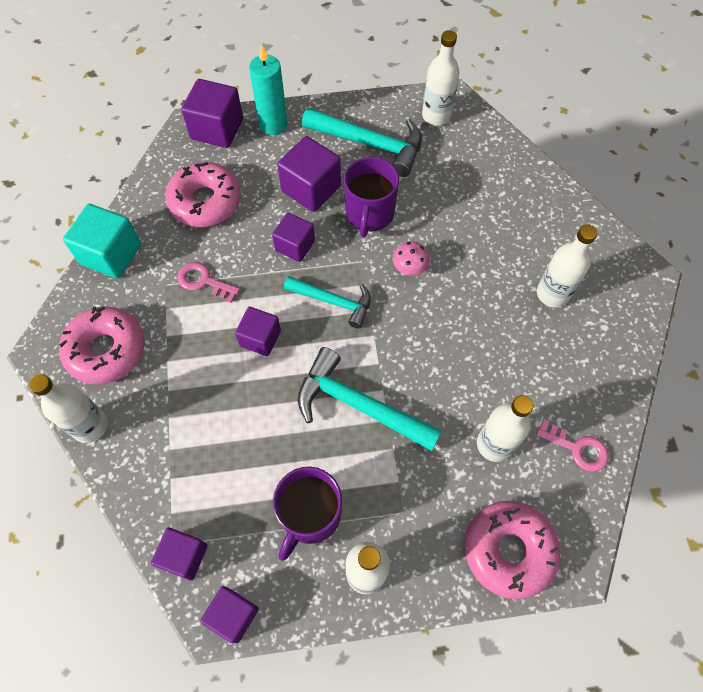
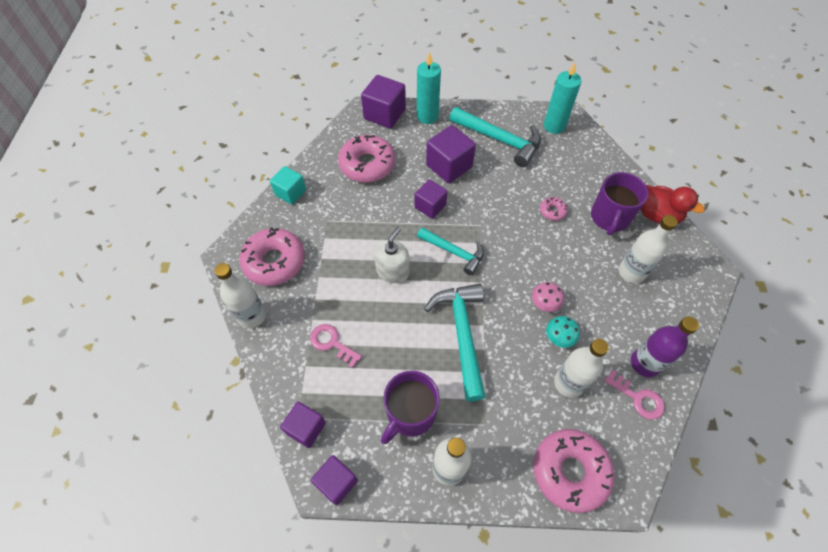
camera: 10 degrees right, 5 degrees down
(111, 254) = (290, 193): turquoise cube -> turquoise cube, size x0.66
(203, 281) = (356, 222): pink key -> pink key (332, 343)
(260, 338) = (392, 271): purple cube -> white soap dispenser
(358, 405) = (462, 334): turquoise hammer -> turquoise hammer turned 45 degrees clockwise
(369, 214) = (491, 191): purple mug -> purple mug (609, 218)
(410, 267) = (518, 235): pink mushroom -> pink mushroom (544, 303)
(436, 116) = (554, 126): white bottle -> turquoise candle
(448, 230) = (552, 211): none -> pink donut
(476, 389) = (559, 337): none -> turquoise mushroom
(574, 215) = (656, 215): none -> red duck
(580, 405) = (644, 363): none -> purple bottle

